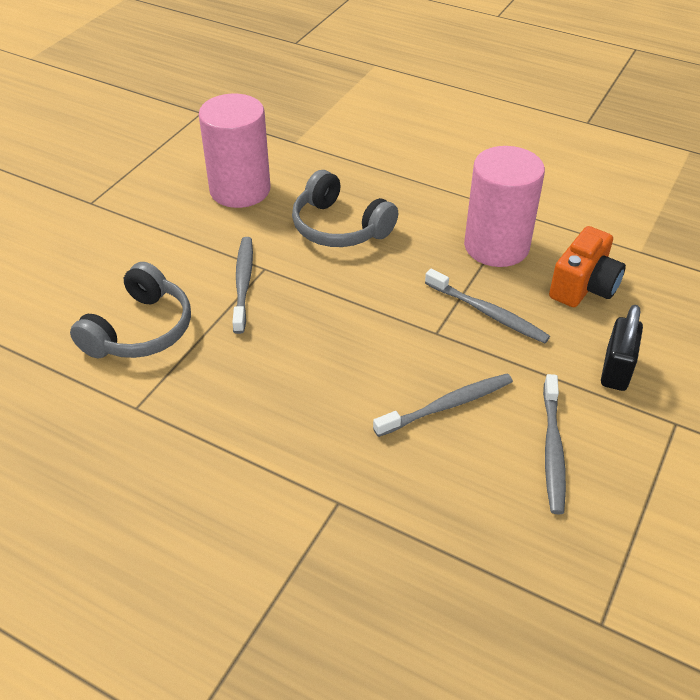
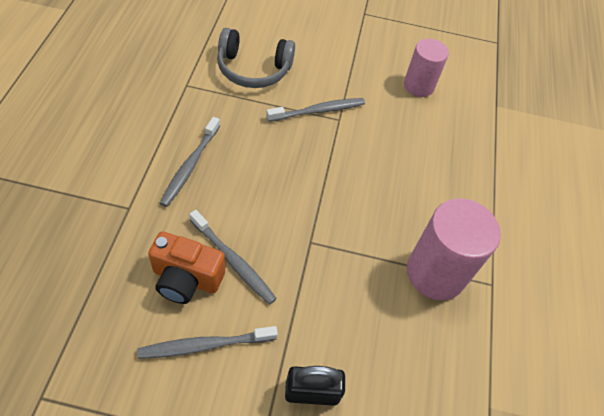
camera: 65 degrees right, 10 degrees up
(240, 190) = (418, 86): pink cylinder -> pink cylinder, size x0.65
(340, 227) = (406, 155): grey headphones -> none
(488, 313) = (347, 277): grey toothbrush -> grey toothbrush (190, 166)
(583, 287) = (412, 354): orange camera -> orange camera (186, 279)

